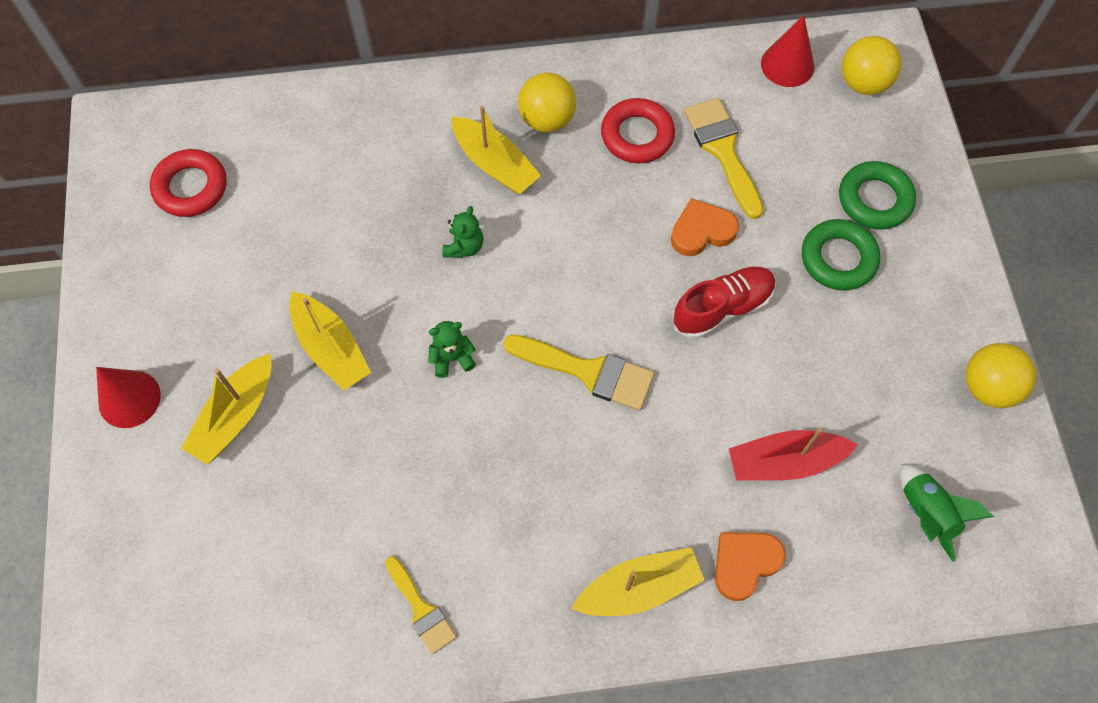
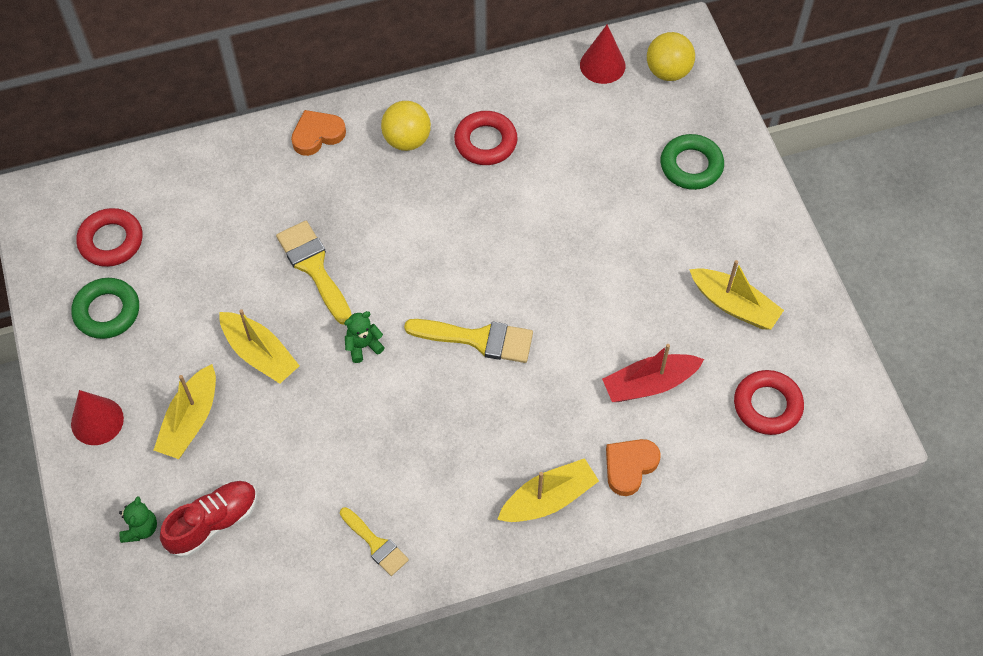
camera: 10 degrees left, 5 degrees down
(464, 247) = (356, 255): green teddy bear -> green teddy bear (141, 529)
(495, 164) = (369, 183): yellow boat -> yellow boat (734, 305)
(701, 231) = (553, 212): orange heart -> orange heart (317, 135)
(722, 308) = (580, 272): red shoe -> red shoe (213, 523)
(723, 151) = (560, 144): yellow brush -> yellow brush (314, 267)
(838, 258) = (668, 218): green ring -> green ring (107, 311)
(926, 514) = (767, 405): green rocket -> red ring
(988, 387) = (803, 300): yellow ball -> none

